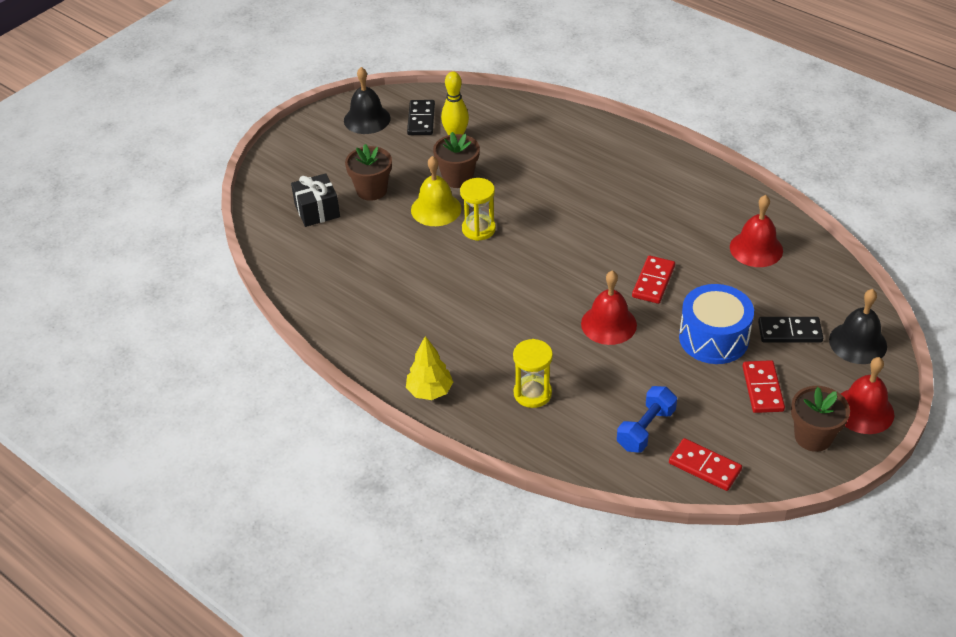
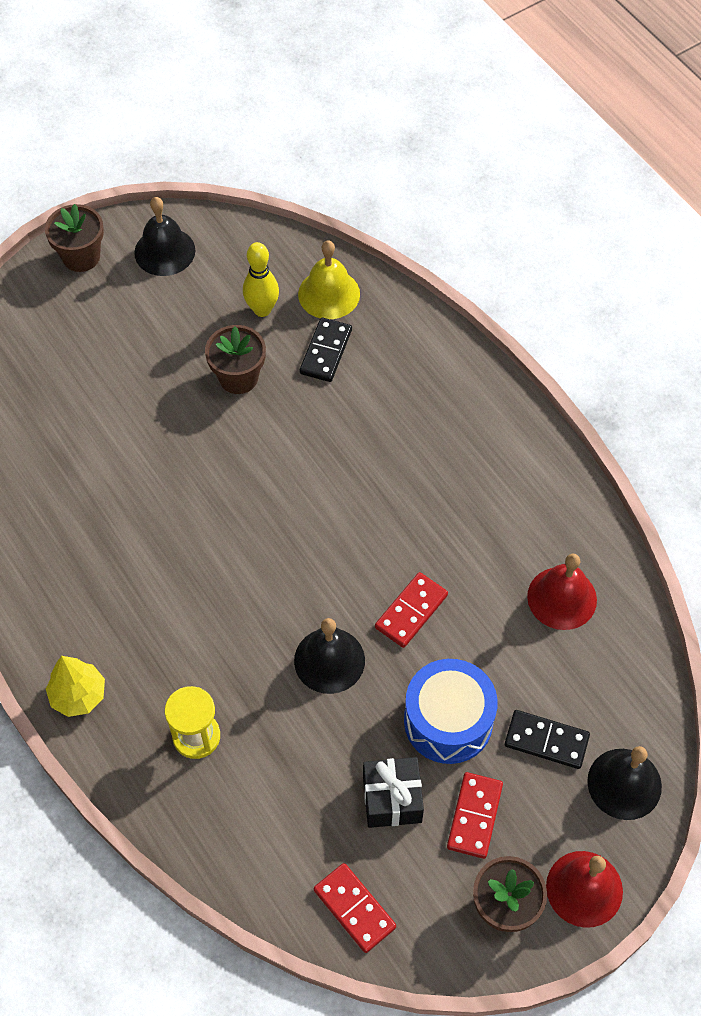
camera: 15 degrees right, 15 degrees up
(317, 211) = (51, 381): black gift -> black gift (392, 799)
(371, 190) = (127, 367): brown flower pot -> brown flower pot (81, 257)
(421, 120) = (230, 270): black domino -> black domino (325, 352)
(436, 209) = (193, 419): yellow bell -> yellow bell (329, 294)
(478, 229) = (232, 466): yellow hourglass -> none
(608, 324) = (329, 660): red bell -> black bell
(646, 429) = (308, 831): blue dumbbell -> none

